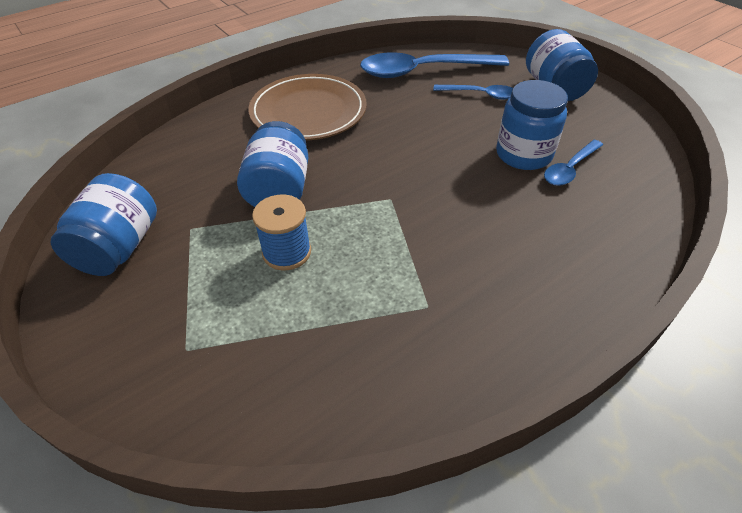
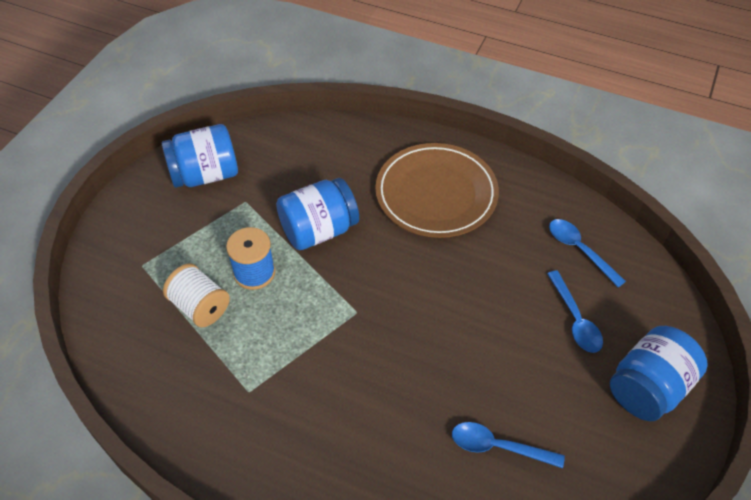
camera: 60 degrees right, 5 degrees up
(292, 312) = (200, 306): none -> white spool
(423, 71) = (579, 250): blue spoon -> blue spoon, size x0.52
(523, 154) = (494, 396): blue jar -> none

